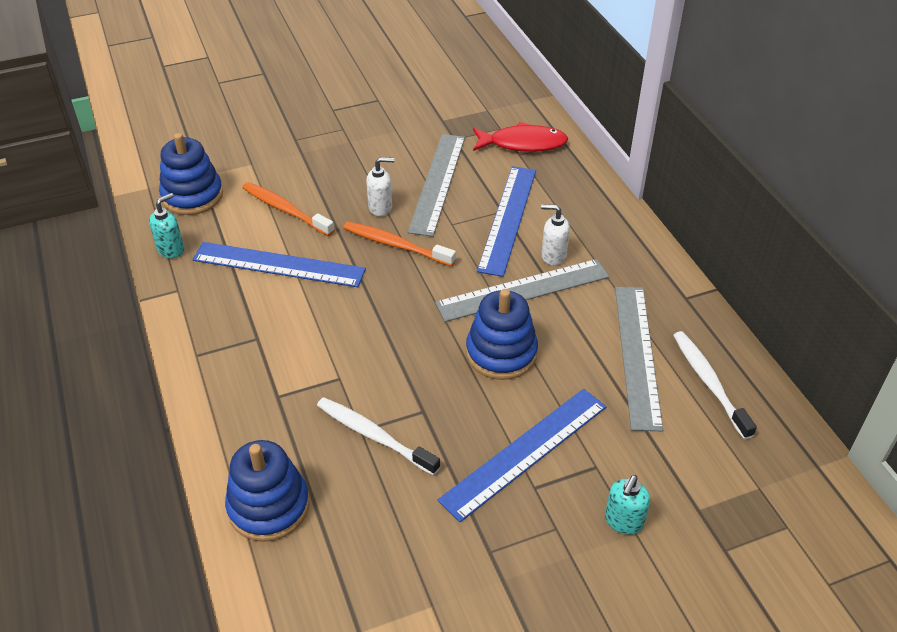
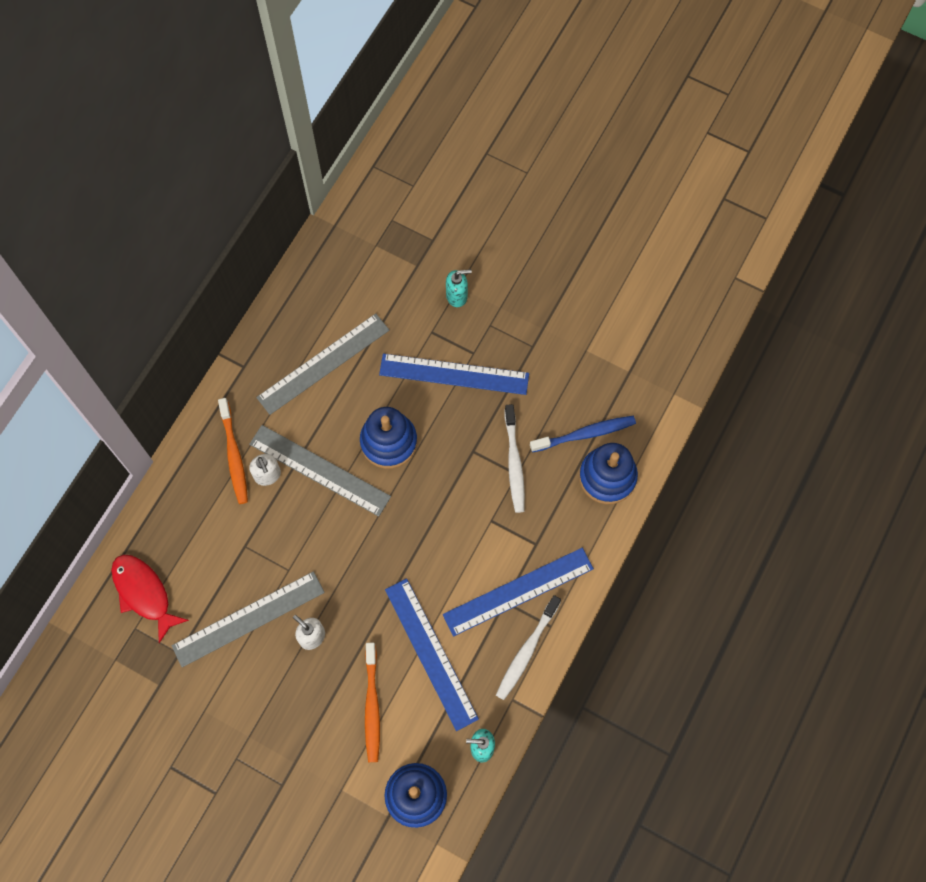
camera: 130 degrees left, 25 degrees up
(335, 523) = (585, 434): none -> blue toothbrush
(395, 245) = (343, 590): orange toothbrush -> orange toothbrush (234, 455)
(508, 219) = (251, 535): blue ruler -> blue ruler (518, 591)
(709, 383) = (314, 311): white toothbrush -> white toothbrush (526, 651)

